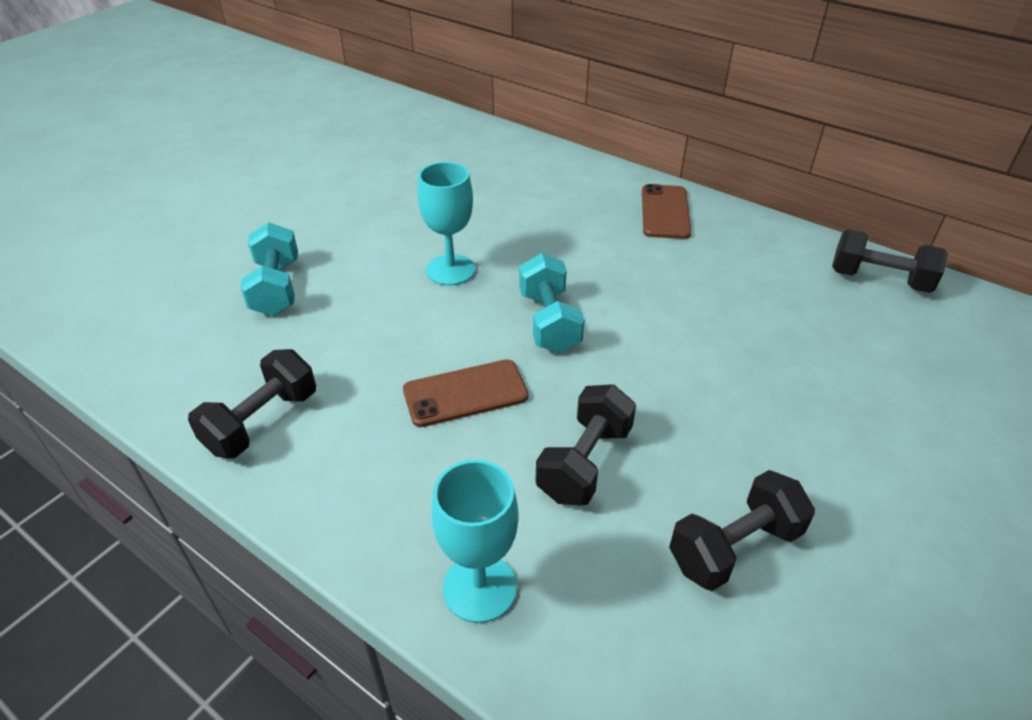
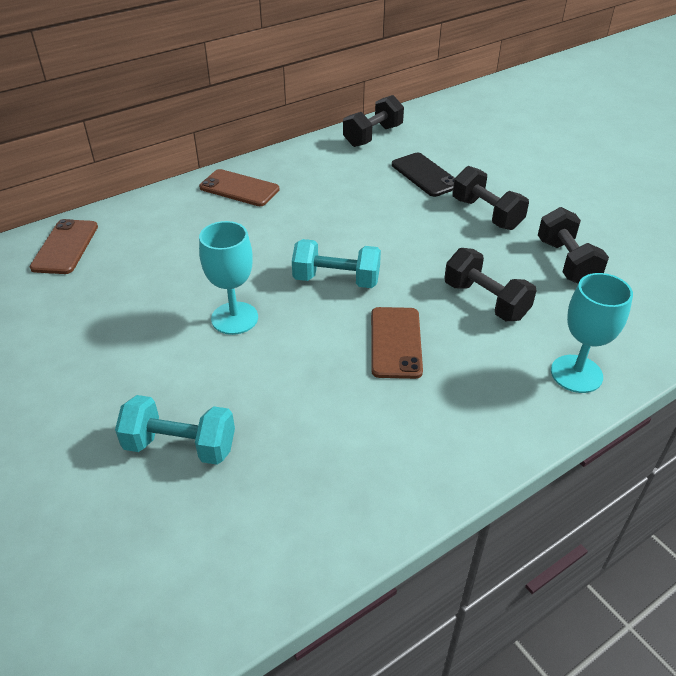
camera: 70 degrees left, 0 degrees up
(262, 422) = (377, 476): black dumbbell -> black dumbbell (486, 214)
(499, 150) = (65, 247): none -> brown phone
(830, 348) = (425, 175): none -> black phone

